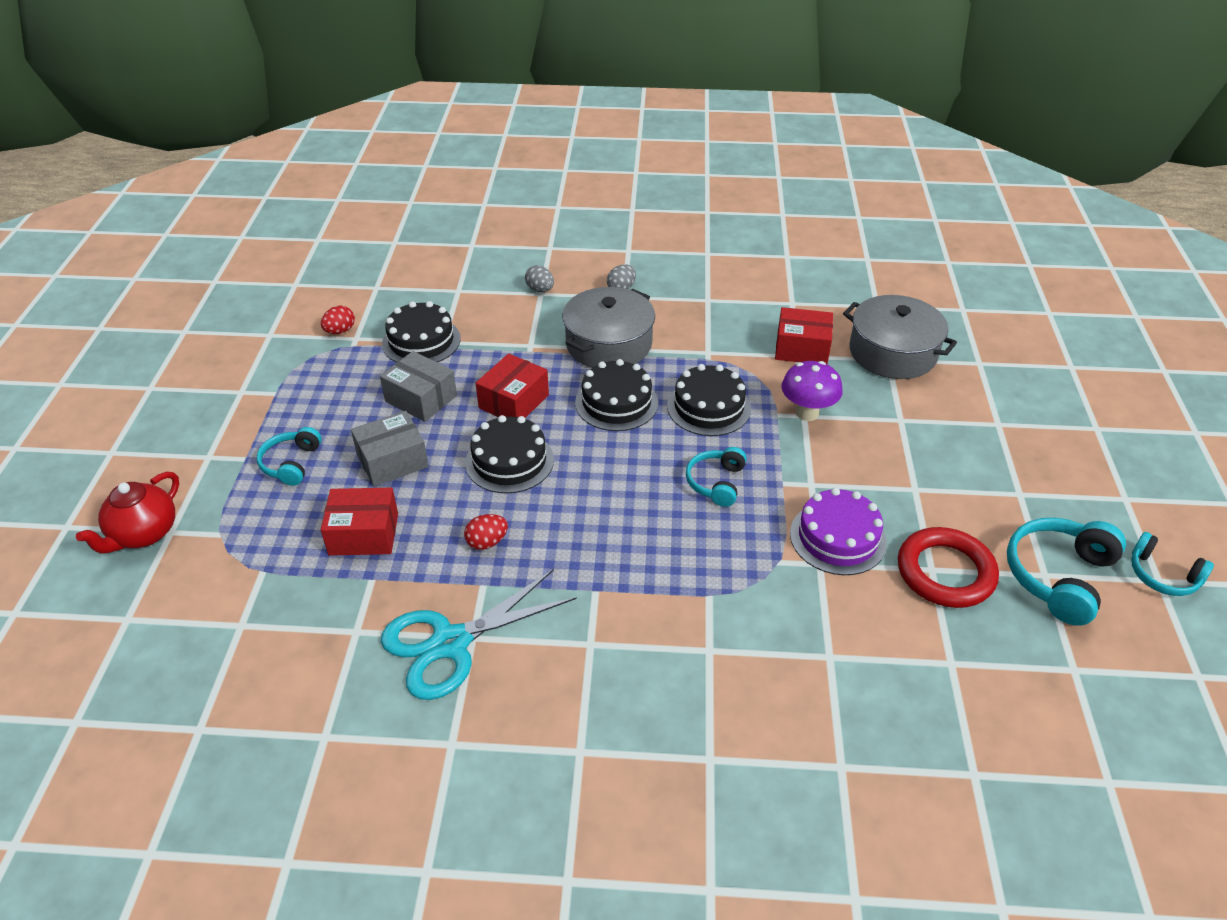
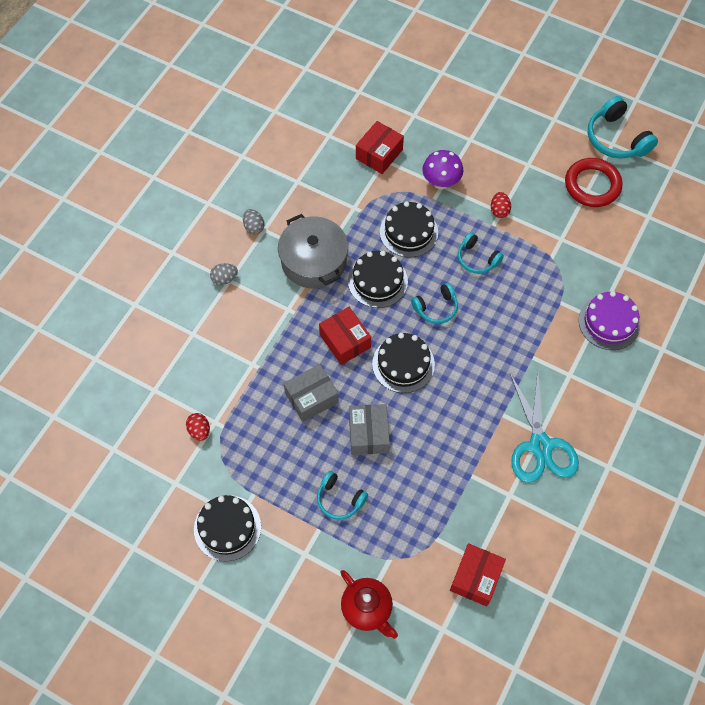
camera: 65 degrees left, 20 degrees up
(364, 534) = (430, 470): red box -> red box (475, 578)
(421, 341) = (244, 378): black cake -> black cake (227, 528)
(487, 542) = (469, 401): red egg -> red egg (499, 210)
(837, 538) = (547, 220): purple cake -> purple cake (609, 322)
(892, 352) = (409, 109): grey pot -> none
(1162, 575) = (633, 96): turquoise headphones -> turquoise headphones (436, 308)

